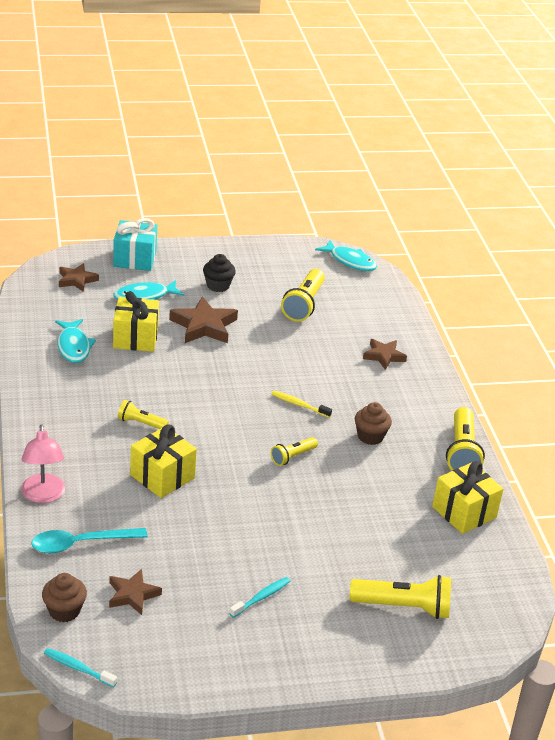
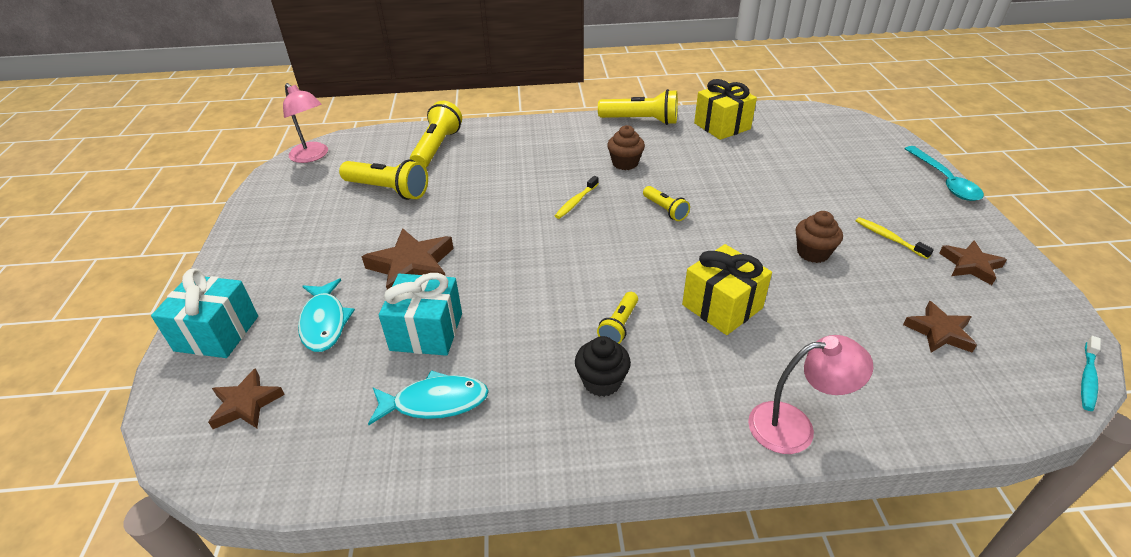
camera: 80 degrees left, 5 degrees up
(64, 611) = (1003, 394): brown cupcake -> brown cupcake (813, 253)
(81, 543) = (874, 381): turquoise spoon -> turquoise spoon (944, 181)
(135, 338) = (426, 331): yellow gift -> turquoise gift
(218, 286) = (323, 253): black cupcake -> black cupcake (602, 381)
(261, 597) = (889, 238): turquoise toothbrush -> yellow toothbrush
(350, 261) = (313, 156): turquoise fish -> pink lamp
(384, 356) = (494, 148): brown star -> brown star (970, 265)
(403, 607) = (856, 162): yellow flashlight -> yellow flashlight (437, 147)

